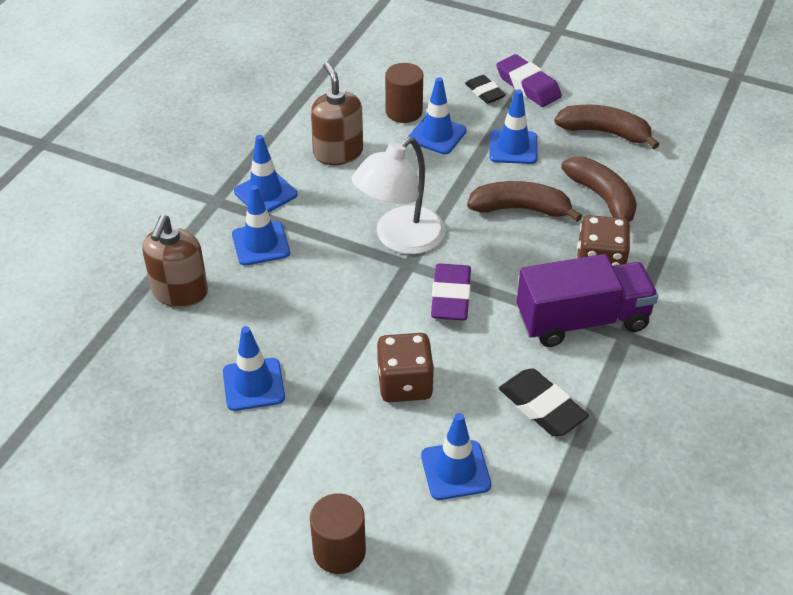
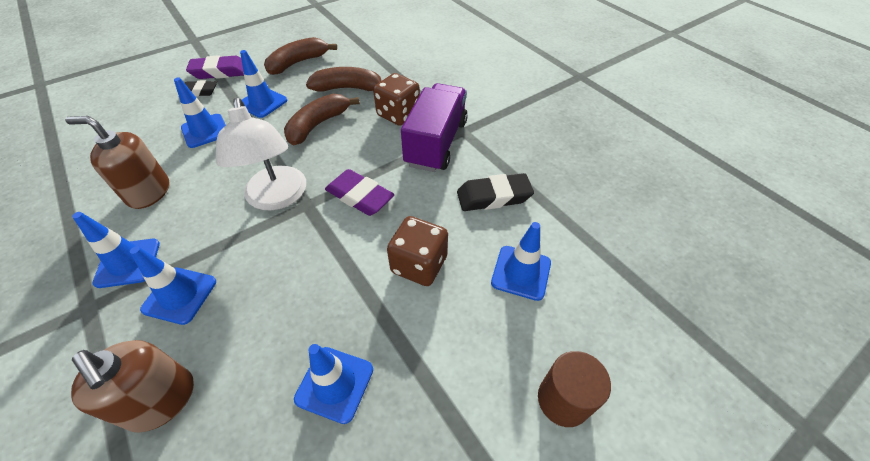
camera: 60 degrees left, 5 degrees up
(404, 112) = (160, 136): brown cylinder -> none

